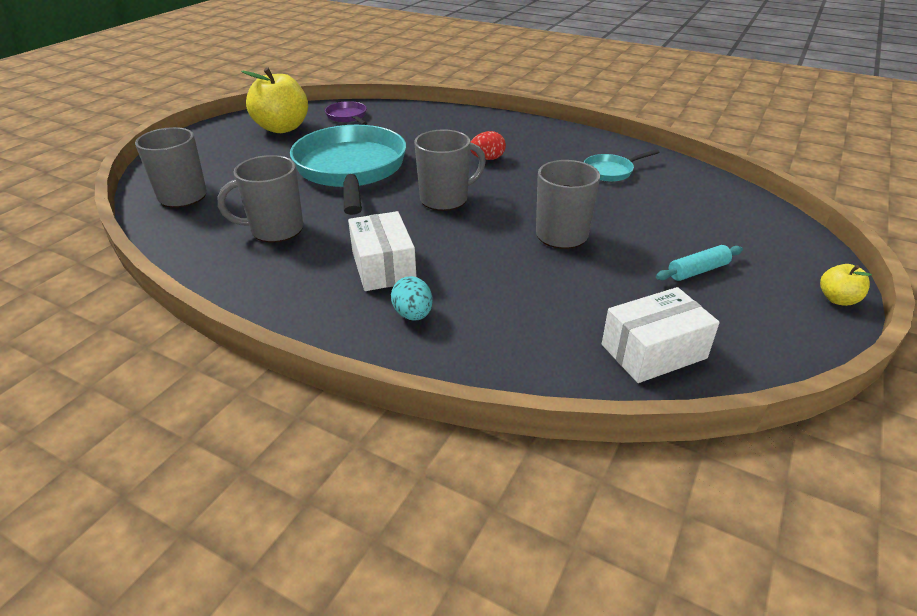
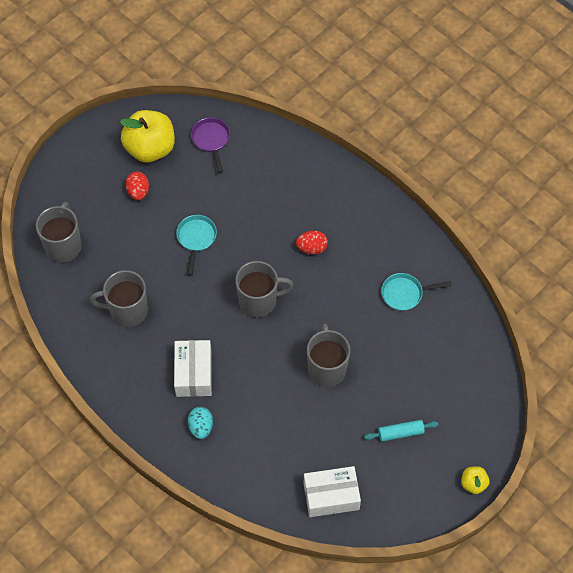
camera: 15 degrees right, 25 degrees up
(274, 152) = (138, 191): none -> red egg
(351, 170) = (196, 238): turquoise pan -> turquoise pan, size x0.42

